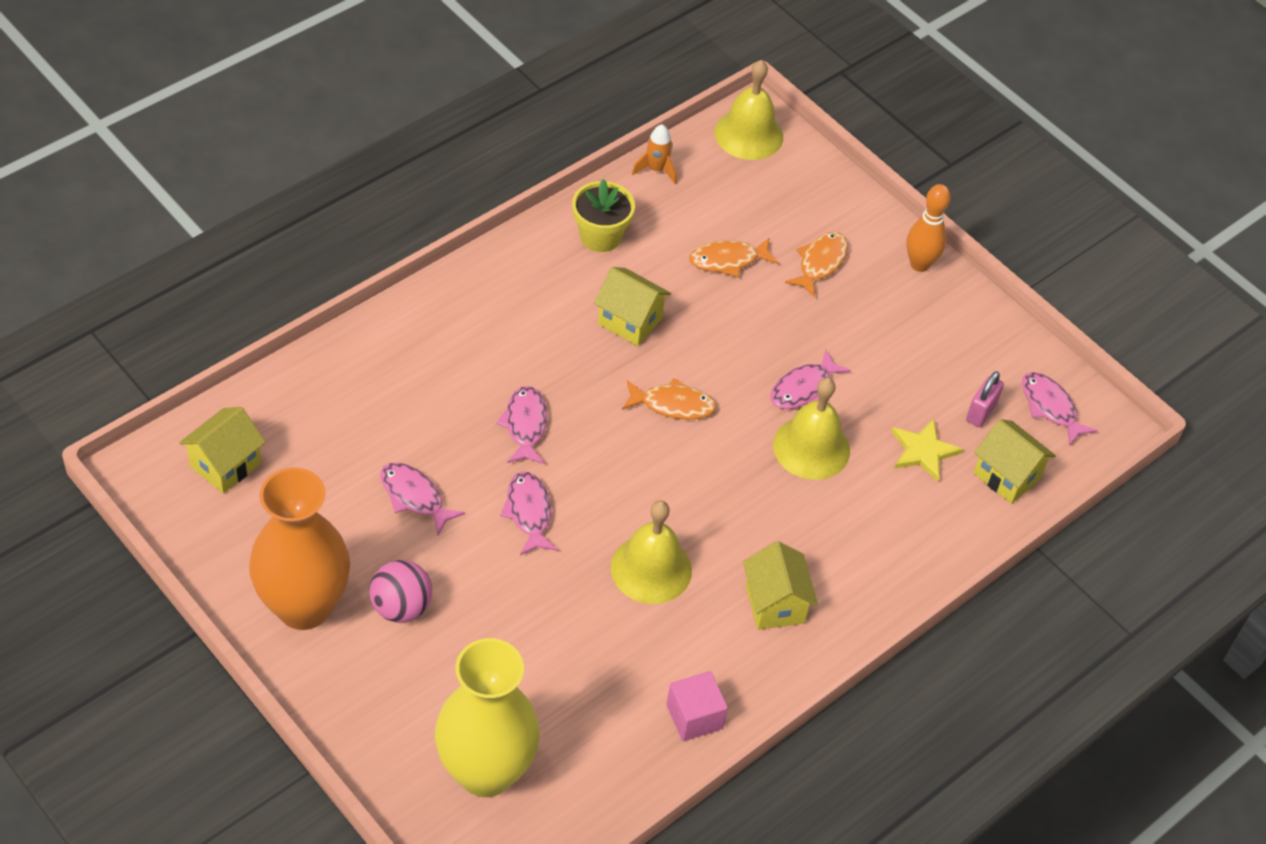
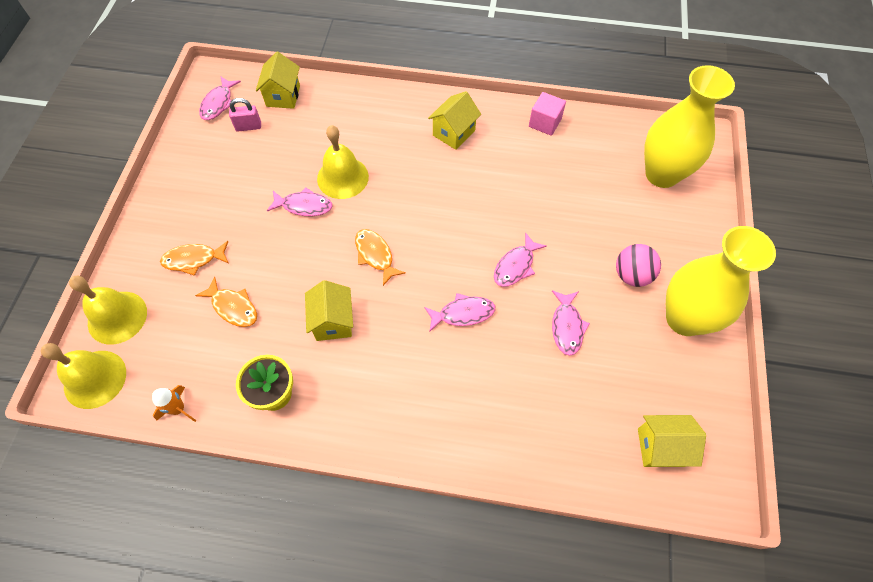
camera: 125 degrees left, 10 degrees up
(304, 606) = (684, 319): orange vase -> yellow vase
(525, 425) = (463, 313): pink fish -> pink fish turned 150 degrees counterclockwise
(651, 569) = (489, 191): yellow bell -> yellow bell (117, 317)
(919, 264) = (152, 213): orange bowling pin -> none
(923, 451) = (299, 133): yellow star -> none

